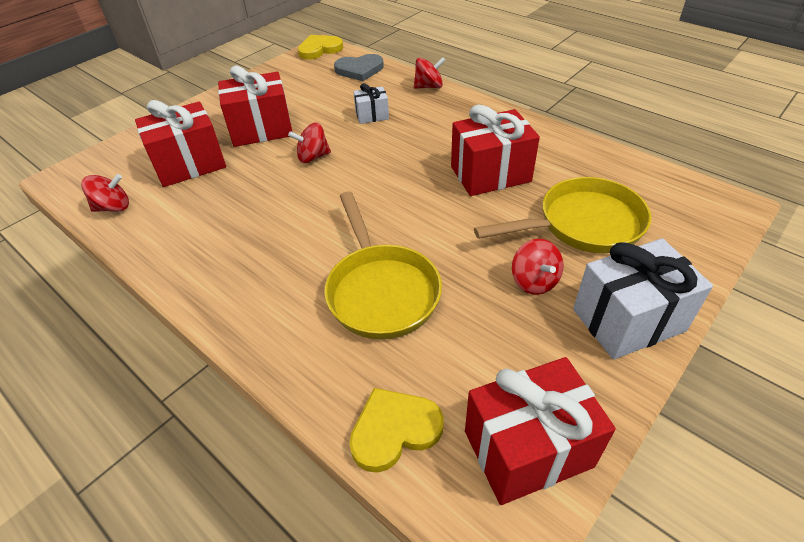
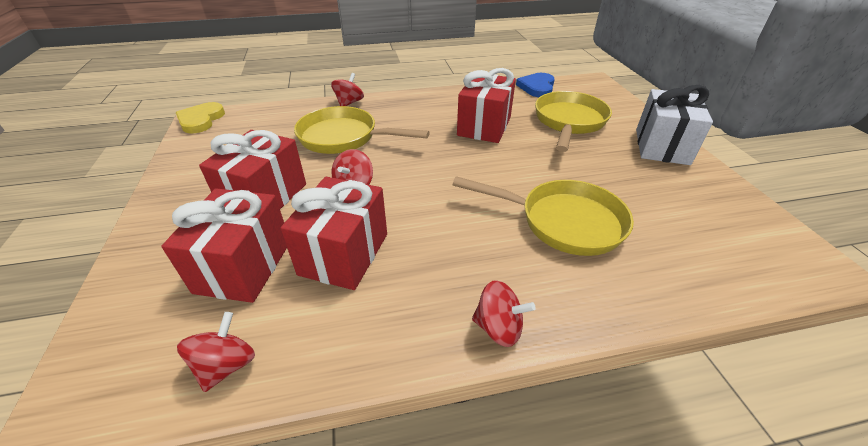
camera: 55 degrees left, 5 degrees down
(359, 70) = (271, 117): grey heart -> none
(372, 115) = (344, 138): white gift -> yellow pan
(394, 430) = (714, 276): yellow heart -> none
(527, 448) = (750, 226): red gift -> red gift (344, 254)
(534, 281) = (605, 159): red spinning top -> red spinning top (498, 327)
(635, 169) = (537, 87): none -> blue heart

